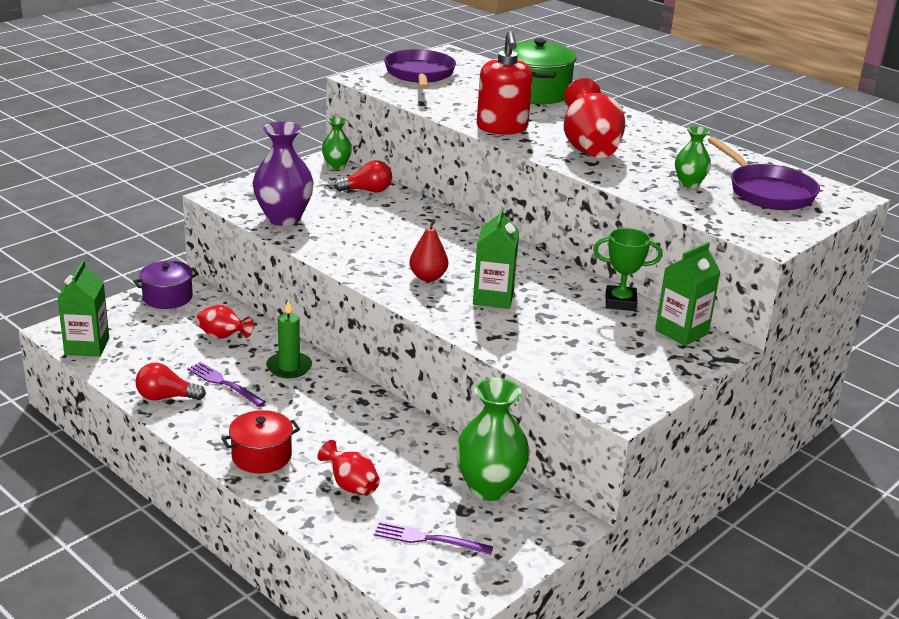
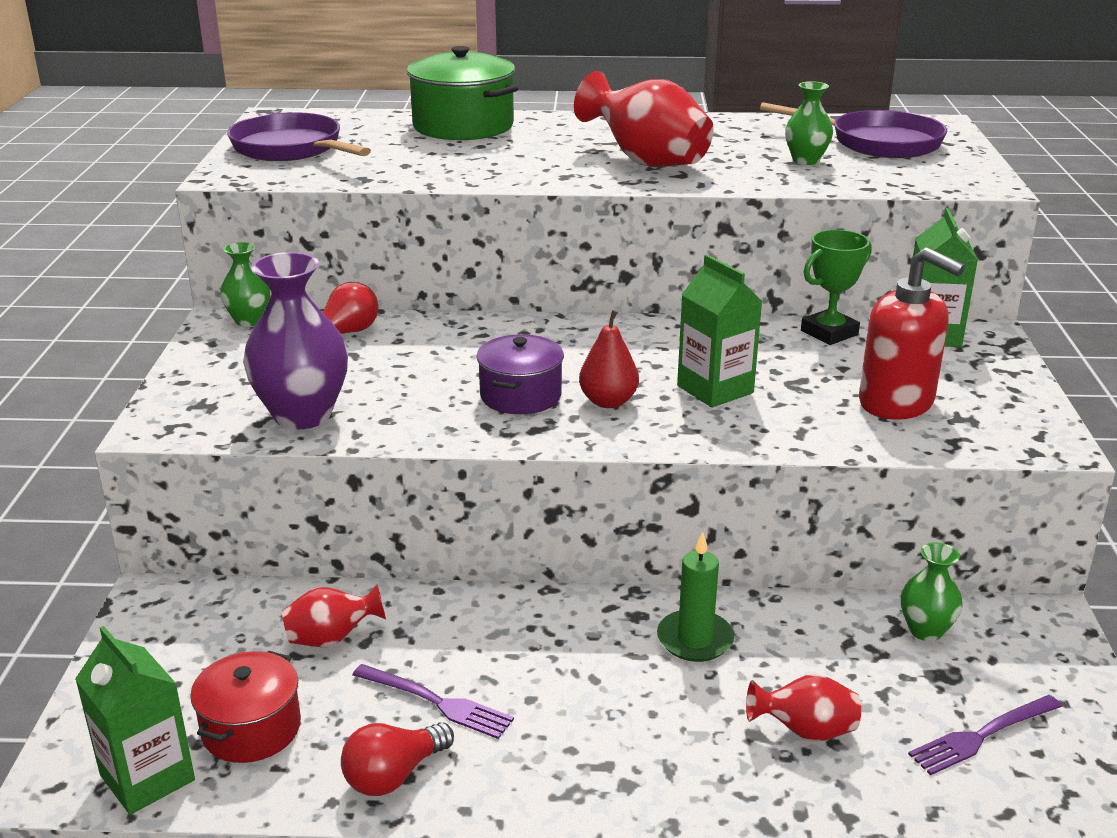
camera: 40 degrees left, 0 degrees up
(167, 297) = (160, 629): purple pot -> purple pot (520, 395)
(223, 383) = (438, 702): purple fork -> purple fork turned 150 degrees counterclockwise
(261, 456) = (649, 769): red pot -> red pot (251, 728)
(289, 367) = (484, 627): green candle -> green candle (695, 639)
(489, 488) = (925, 630): green vase -> green vase, size x0.55
(502, 128) = (515, 173): red soap dispenser -> red soap dispenser (896, 403)

